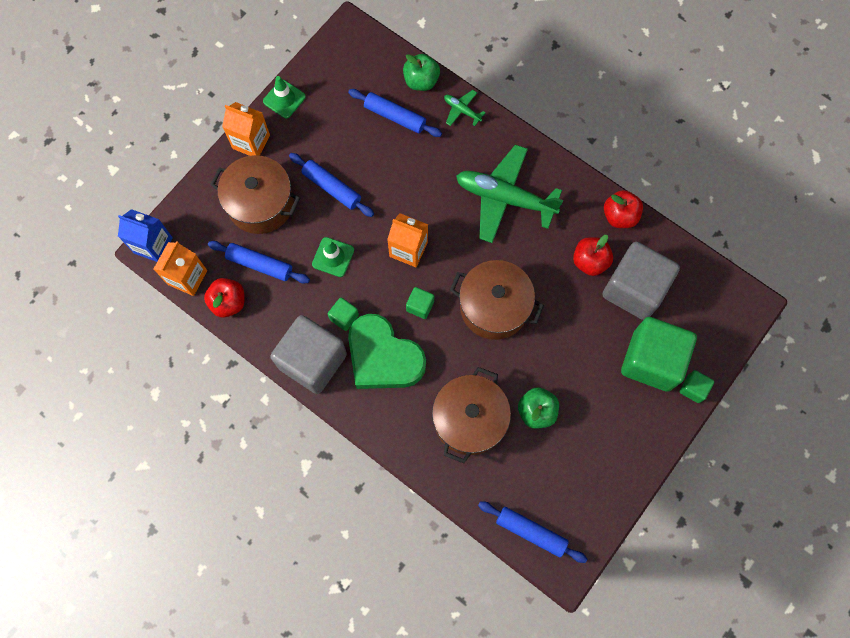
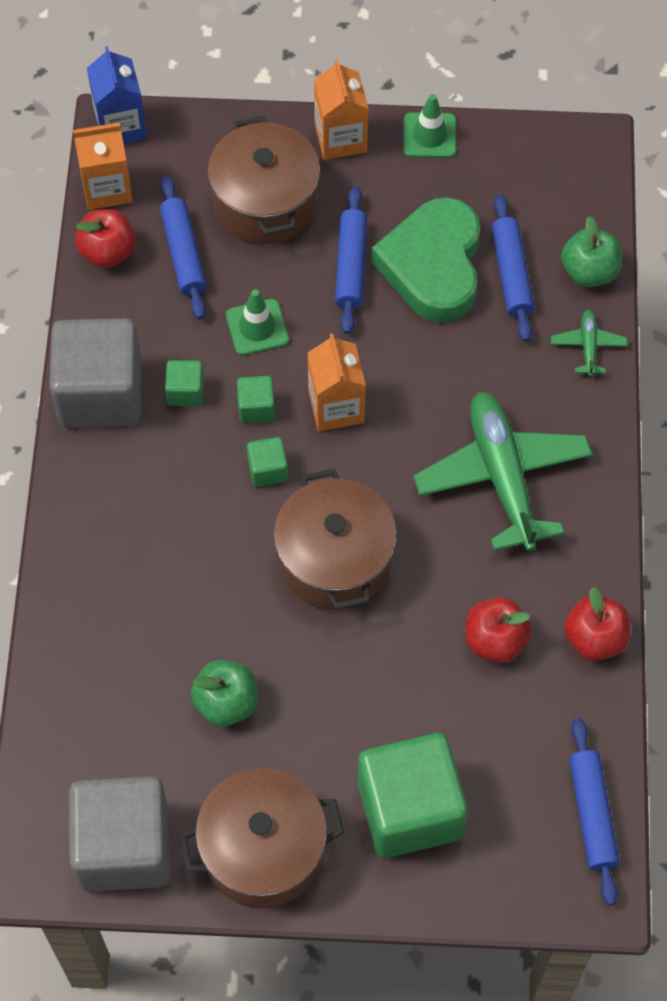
camera: 55 degrees right, 10 degrees down
(383, 357) = (165, 470): green heart -> green heart (433, 266)
(469, 420) = (154, 626): brown pot -> brown pot (263, 850)
(531, 532) = (54, 797): blue rolling pin -> blue rolling pin (592, 814)
(634, 289) = (499, 723): grey cube -> grey cube (124, 847)
(693, 389) = (409, 891): green cube -> green cube (256, 407)

